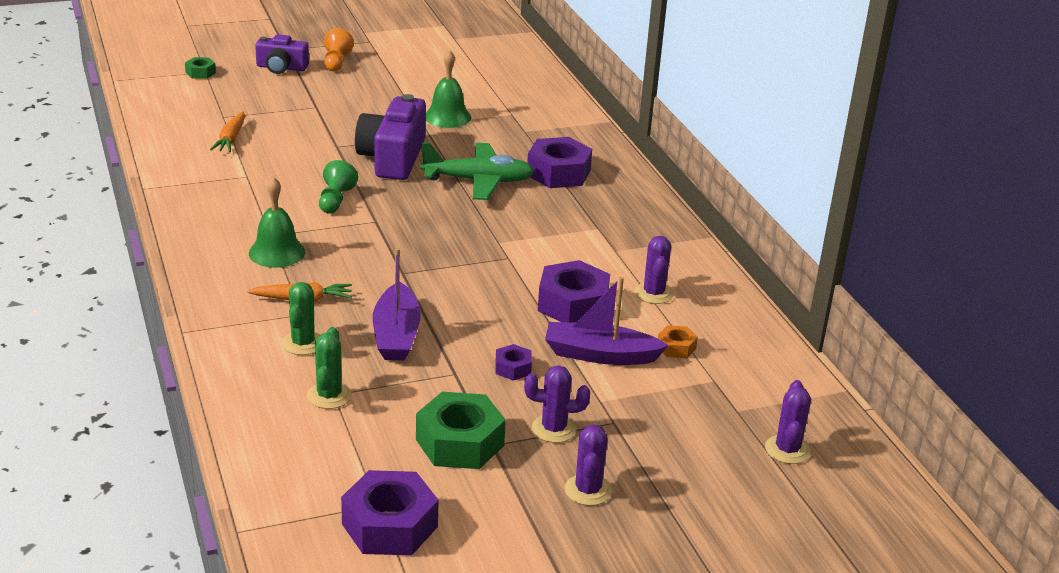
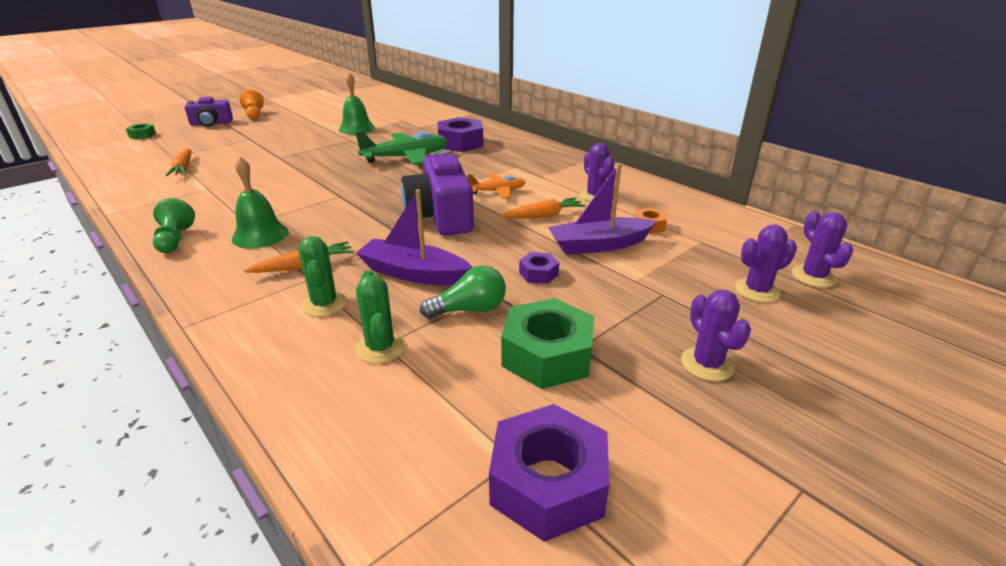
camera: 20 degrees left, 0 degrees up
(335, 200) = (296, 189): green pawn -> green pawn (175, 240)
(392, 158) = (329, 156): purple camera -> purple camera (441, 215)
(396, 335) = (413, 273): purple boat -> purple boat turned 135 degrees clockwise
(423, 384) = (469, 309): none -> green light bulb
(547, 258) = (497, 191): none -> orange plane
(554, 429) = (620, 315): purple cactus -> purple cactus (757, 290)
(572, 304) = (543, 216): purple nut -> orange carrot

